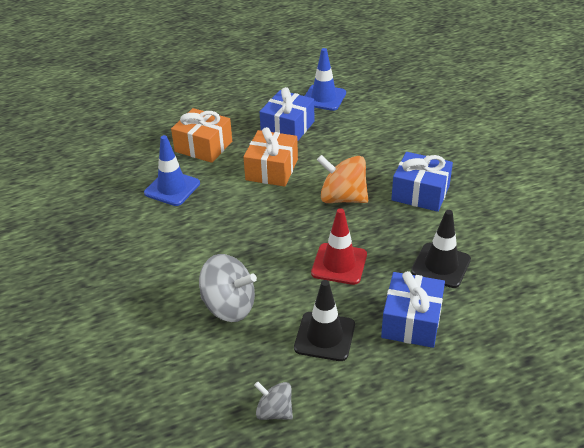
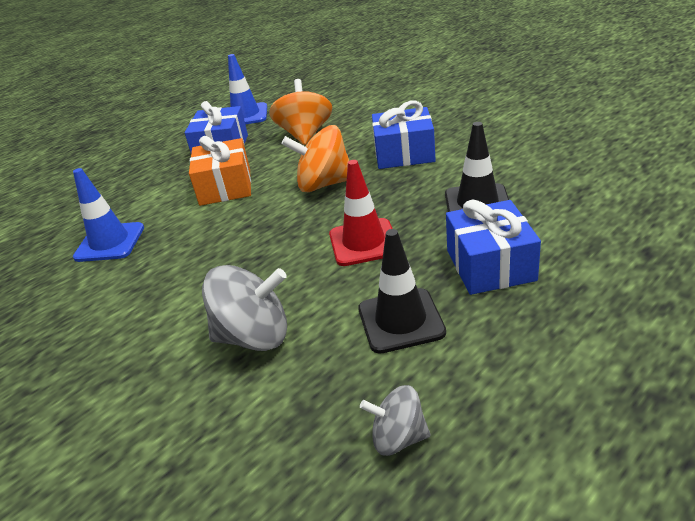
camera: 20 degrees left, 5 degrees down
(203, 146) = (130, 193): orange gift -> none
(357, 140) = (305, 135): none -> orange spinning top

